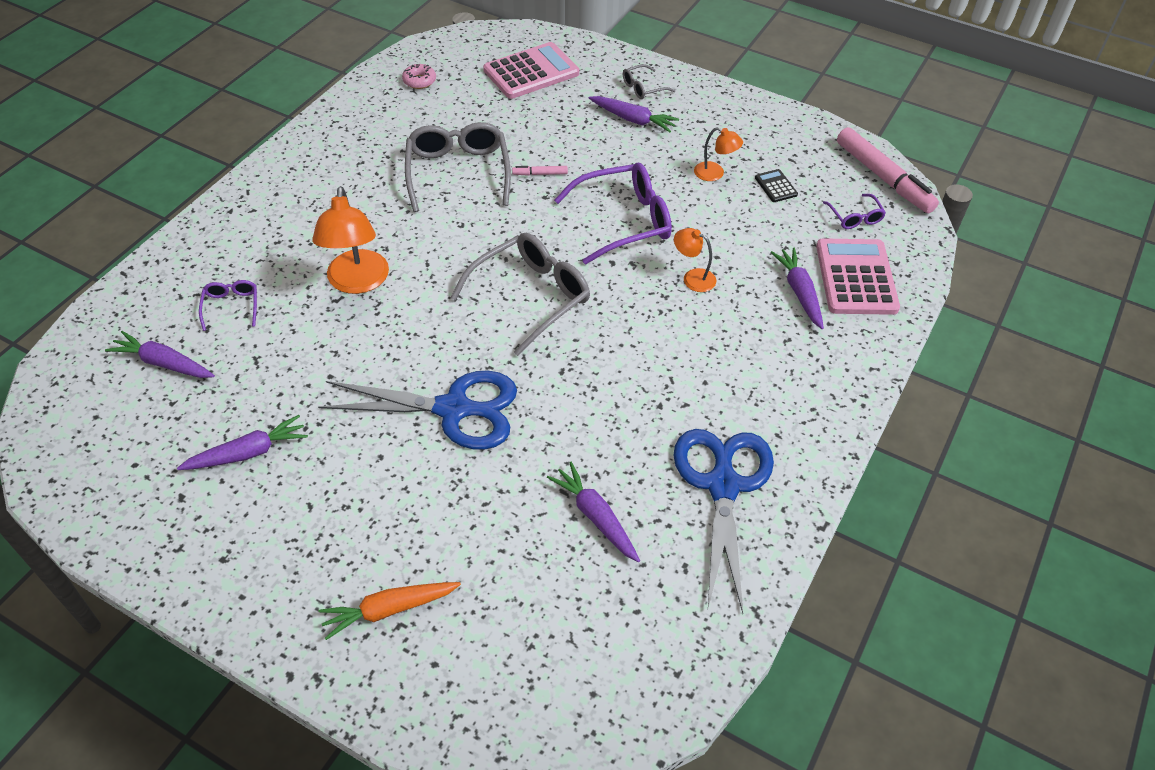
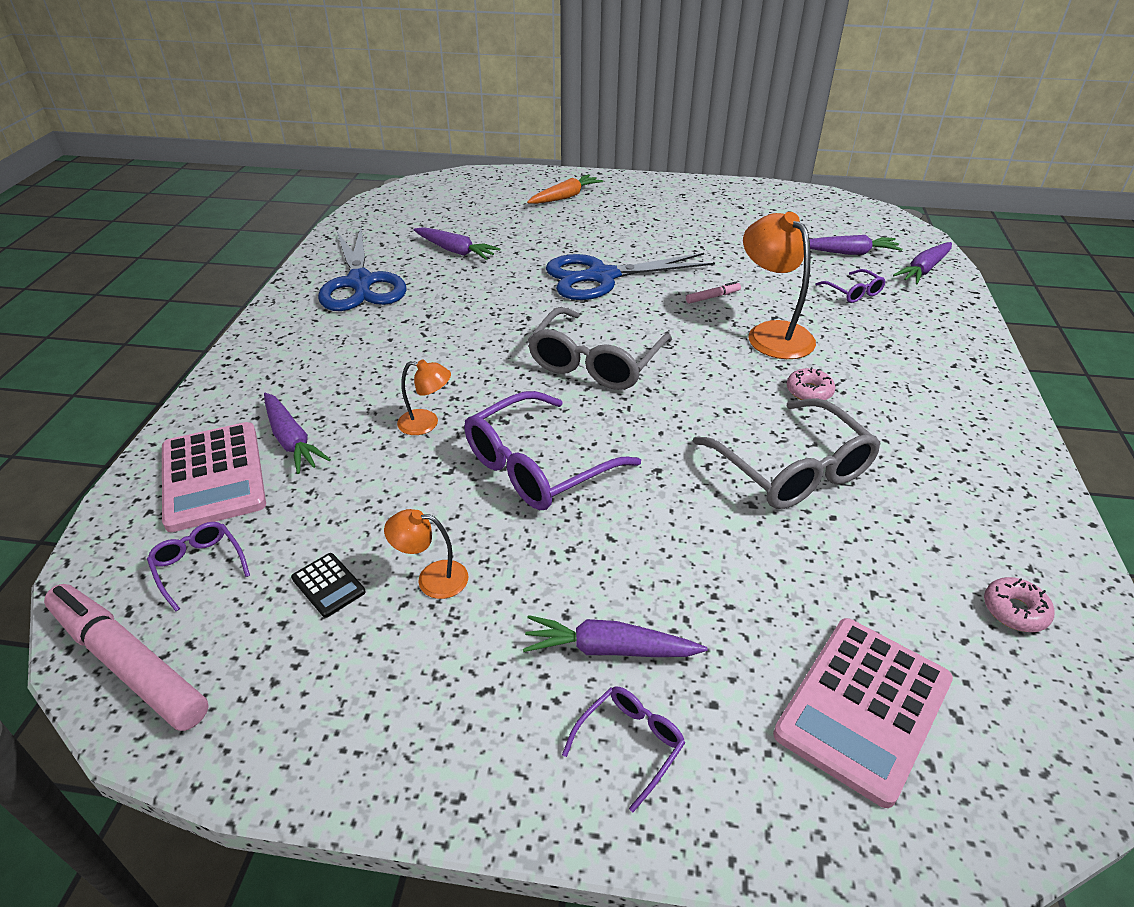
camera: 160 degrees right, 10 degrees down
(248, 453) = (725, 229): purple carrot -> purple carrot (923, 270)
(387, 221) = (809, 391): none -> pink donut
(540, 174) = (687, 499): pink marker -> pink marker (712, 297)
(643, 88) = (630, 744): grey glasses -> purple glasses

